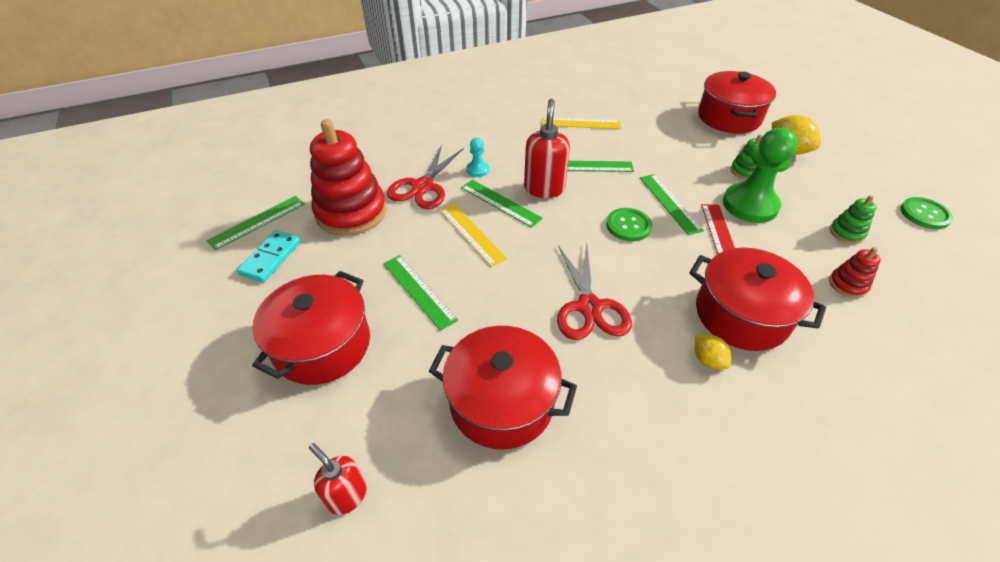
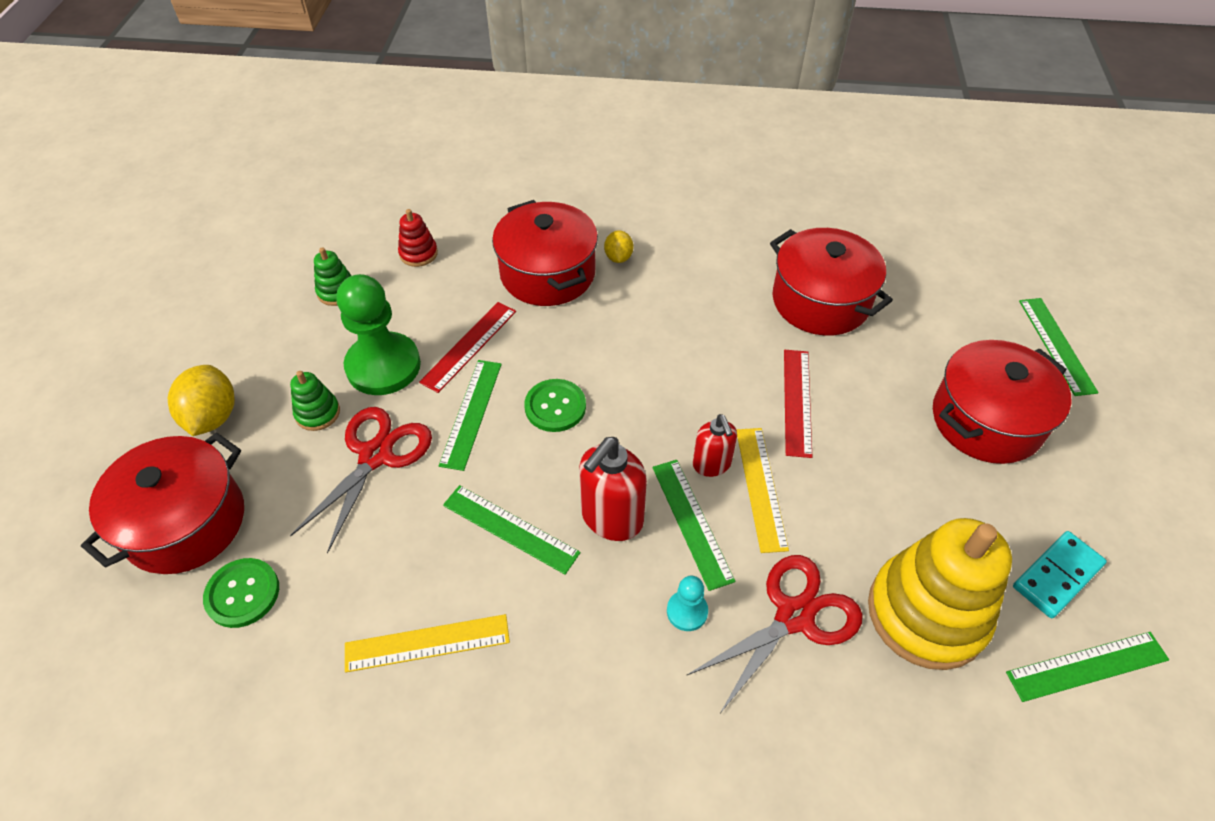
camera: 150 degrees left, 5 degrees up
(347, 495) = (972, 293): red soap dispenser -> red soap dispenser (712, 464)
(351, 212) = (927, 613): red stacking toy -> yellow stacking toy
(419, 291) = (861, 436): green ruler -> green ruler (1056, 345)
(476, 296) = (797, 401): none -> red ruler
(581, 123) = (427, 643): yellow ruler -> yellow ruler turned 45 degrees counterclockwise
(589, 307) = (684, 339): red scissors -> red scissors (376, 455)
(924, 214) = (228, 272): green button -> green button (242, 593)

